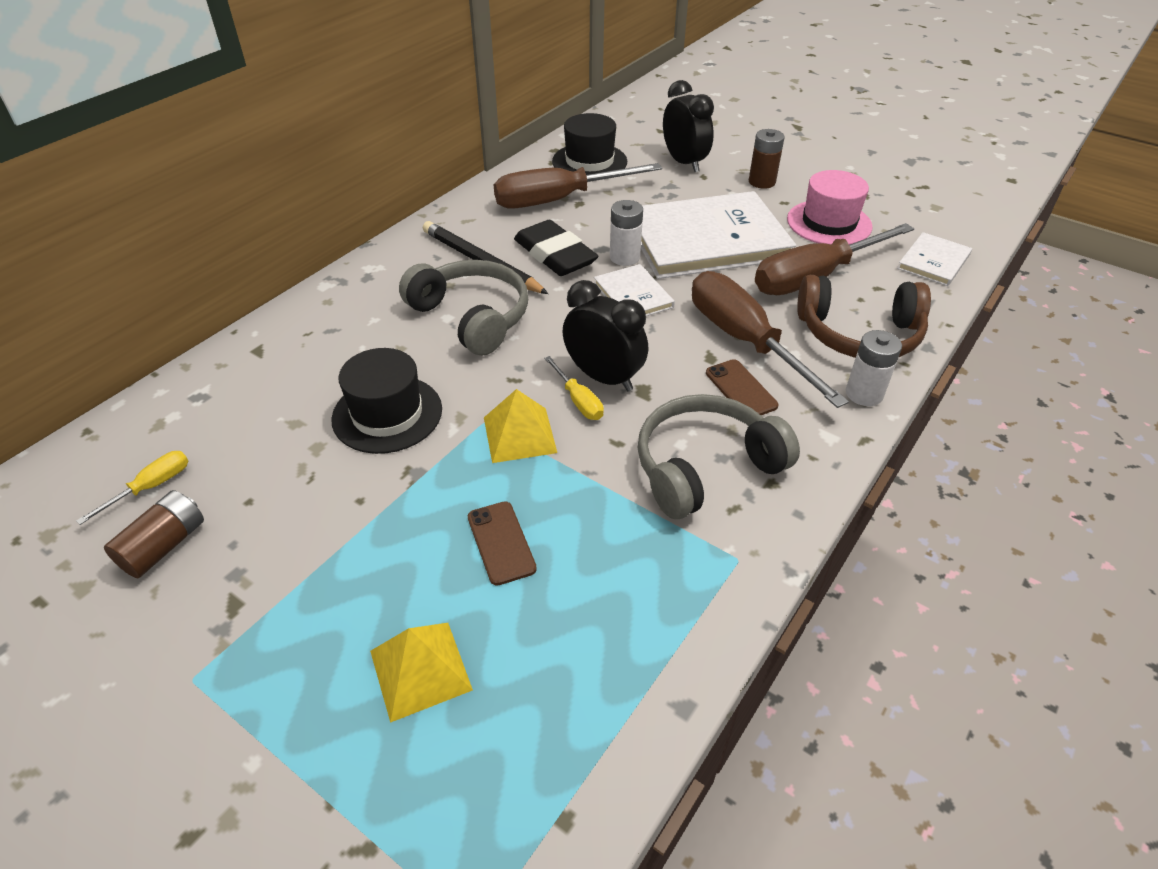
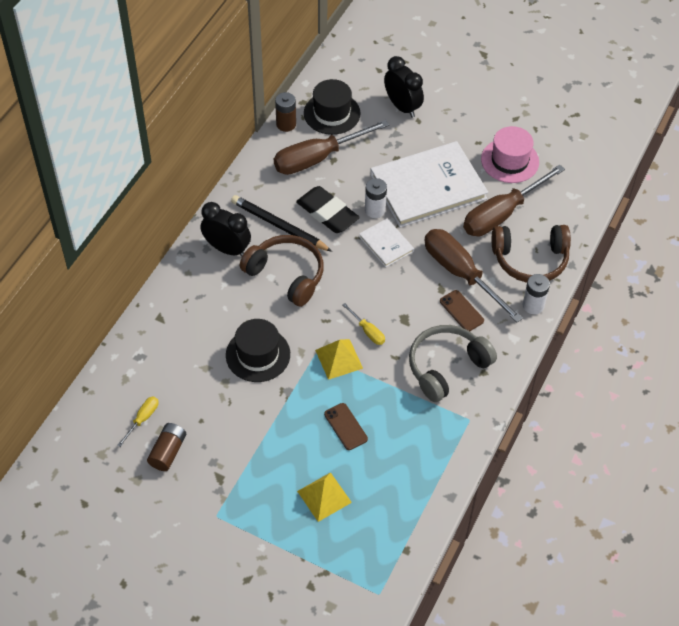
camera: 10 degrees left, 10 degrees up
(471, 317) = (286, 275): grey headphones -> brown headphones
(604, 377) = (379, 312): black clock -> black clock (227, 249)
(762, 182) = (461, 122): brown battery -> brown battery (286, 124)
(934, 262) = (579, 190): white book -> none

